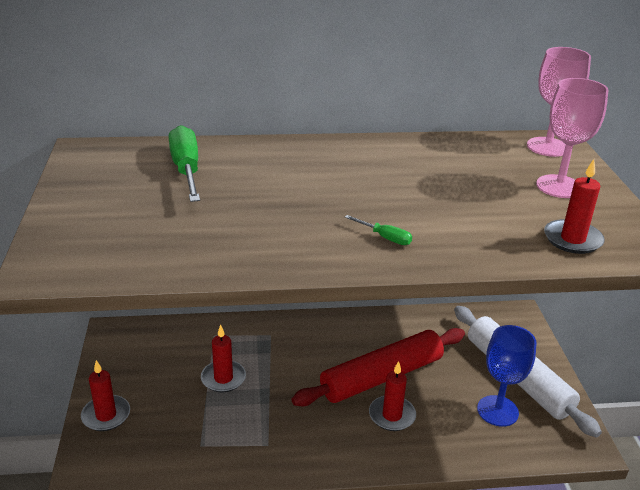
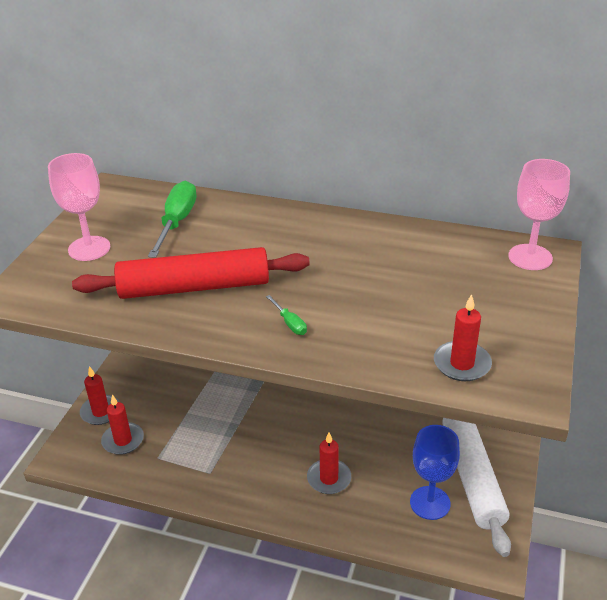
camera: 25 degrees right, 5 degrees up
(223, 378) = (206, 405): red candle -> red candle (123, 440)
(381, 377) = (341, 440): red rolling pin -> red rolling pin (194, 287)
(559, 186) = (501, 304): pink goblet -> pink goblet (89, 248)

